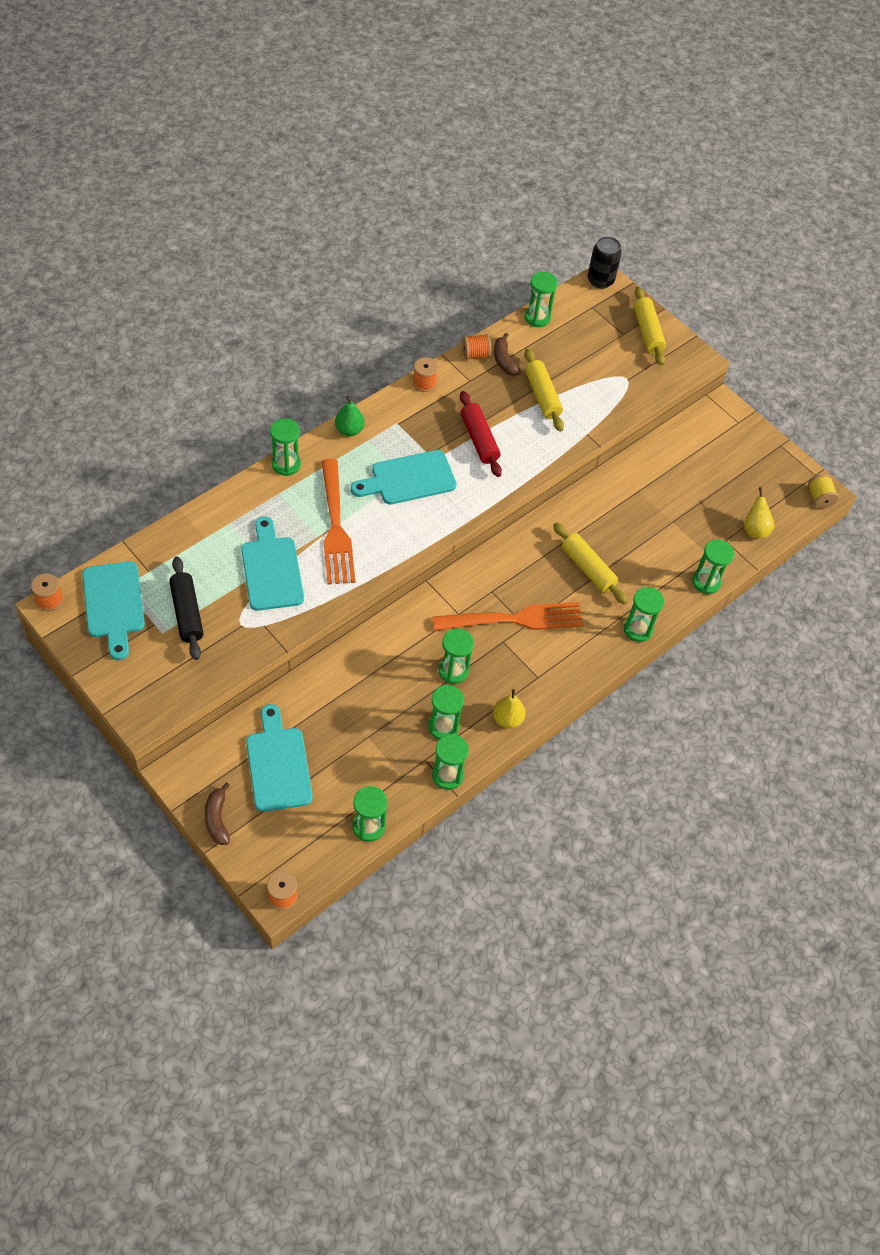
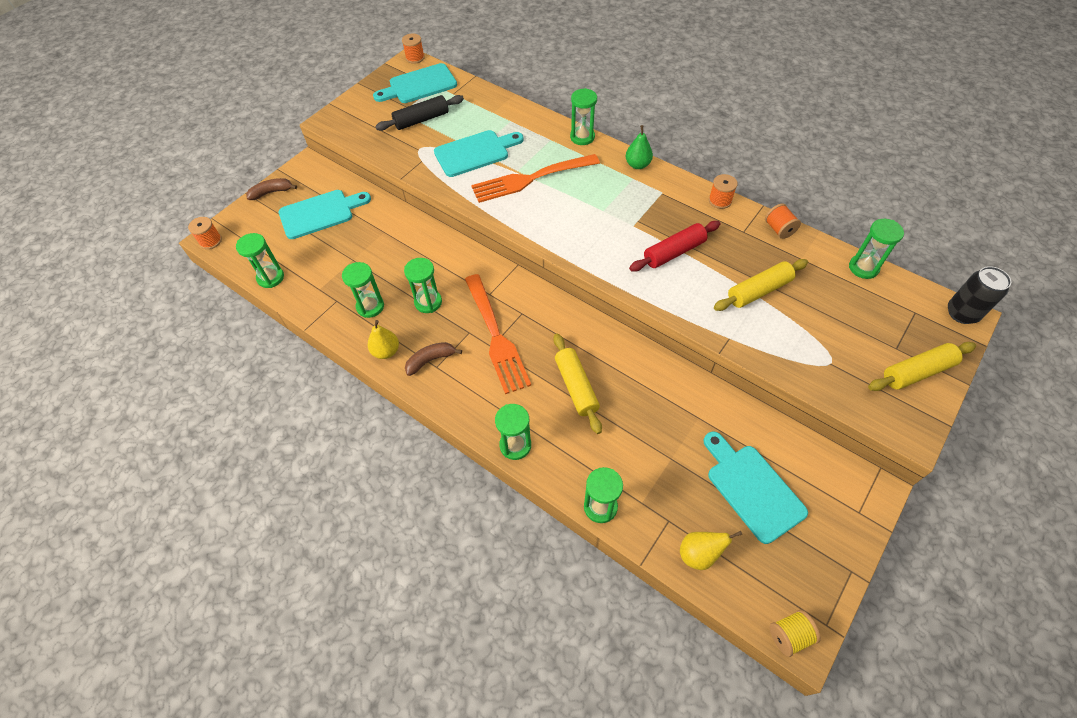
camera: 85 degrees right, 0 degrees up
(408, 479) = (602, 213): turquoise cutting board -> turquoise cutting board (752, 488)
(447, 775) = (323, 319): green hourglass -> none
(504, 360) = (786, 252): brown banana -> brown banana (430, 360)
(588, 568) = (576, 387): yellow rolling pin -> yellow rolling pin turned 60 degrees counterclockwise

